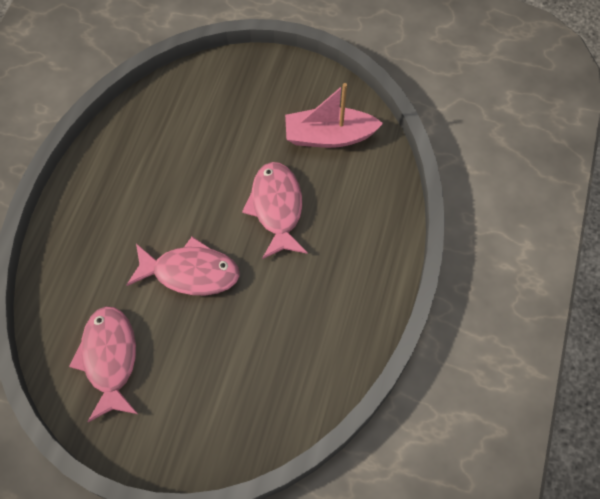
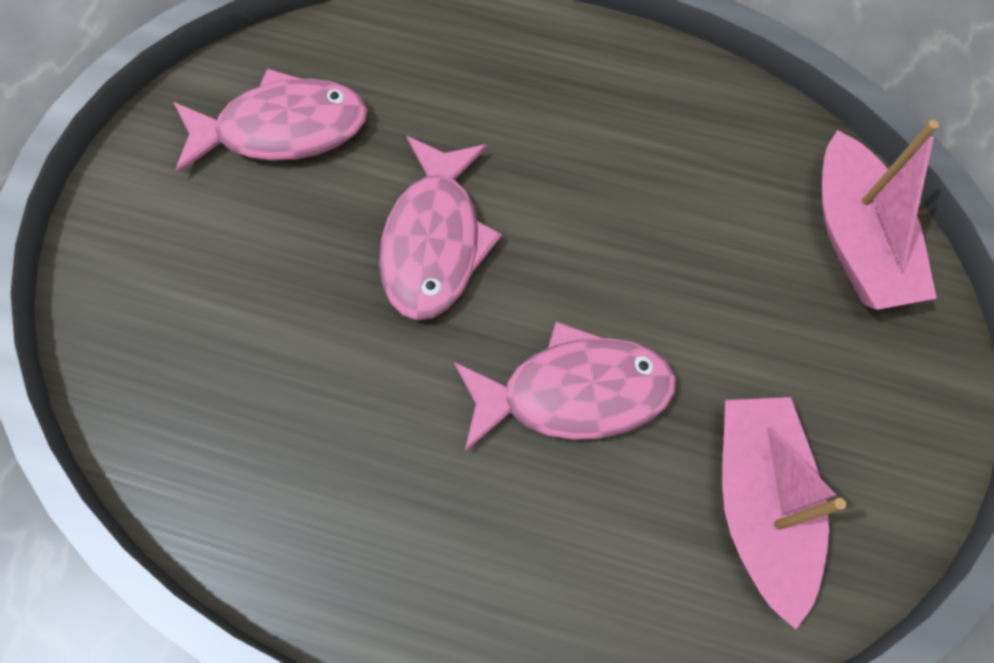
camera: 90 degrees right, 5 degrees up
(202, 85) = (856, 240): none -> pink boat

